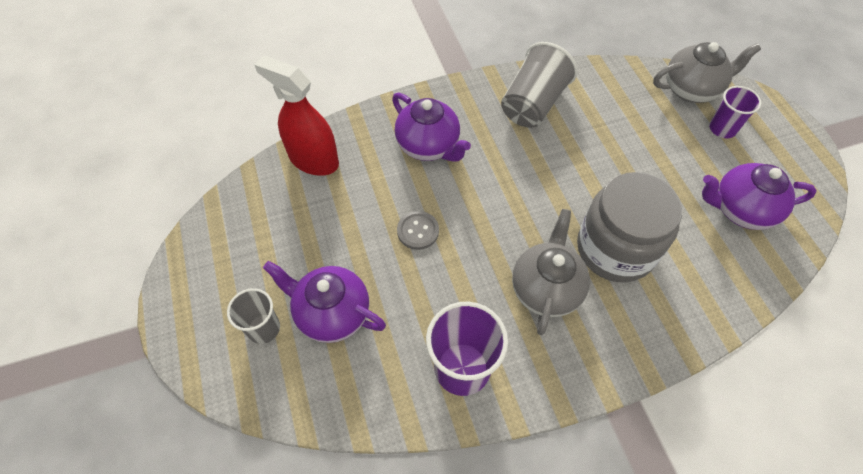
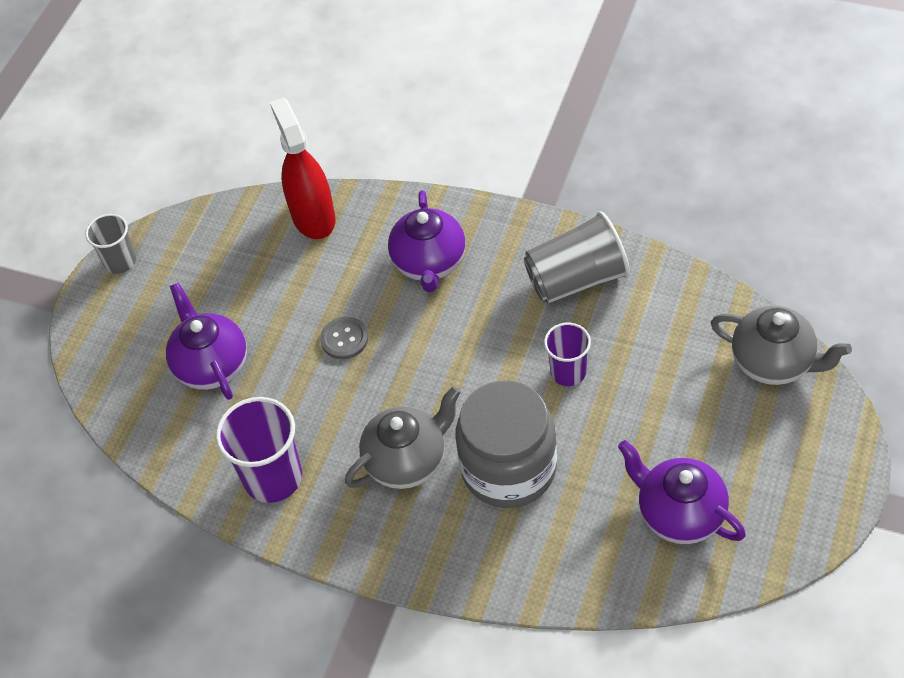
camera: 45 degrees right, 5 degrees down
(264, 328) = (151, 344): grey cup -> grey cup (120, 261)
(722, 128) = (759, 424): purple cup -> purple cup (568, 372)

